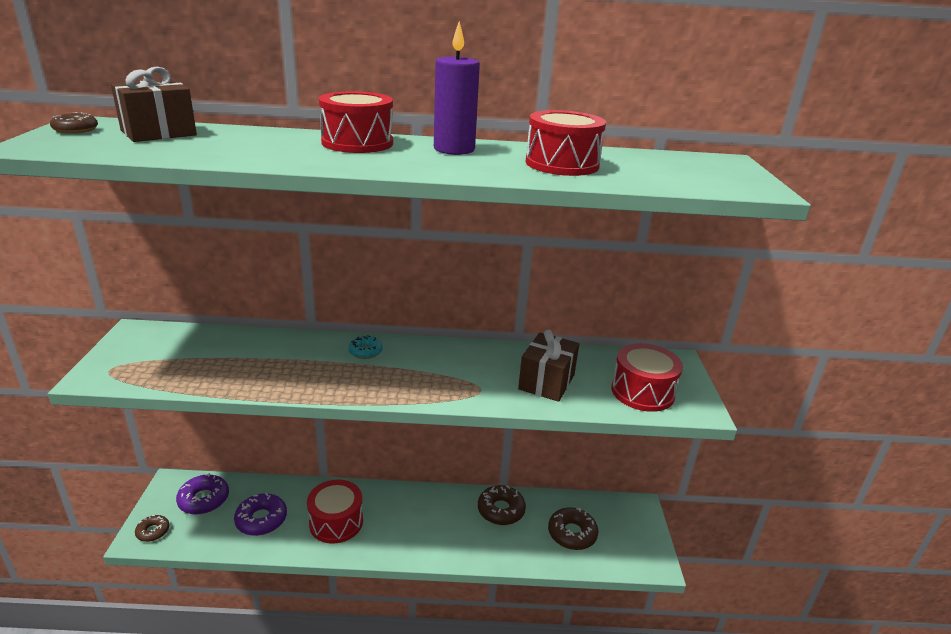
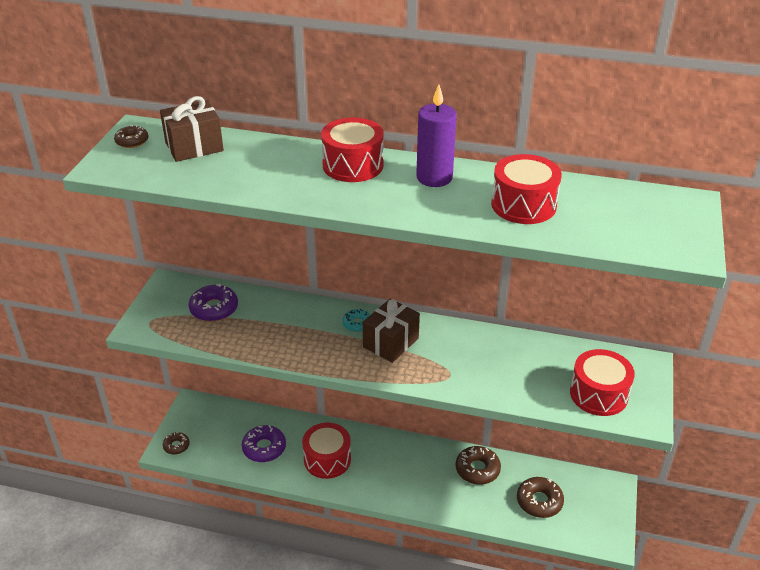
camera: 15 degrees right, 10 degrees up
(204, 499) = (217, 423): purple donut -> purple donut (214, 308)
(546, 382) = (512, 374): brown gift -> brown gift (391, 342)

